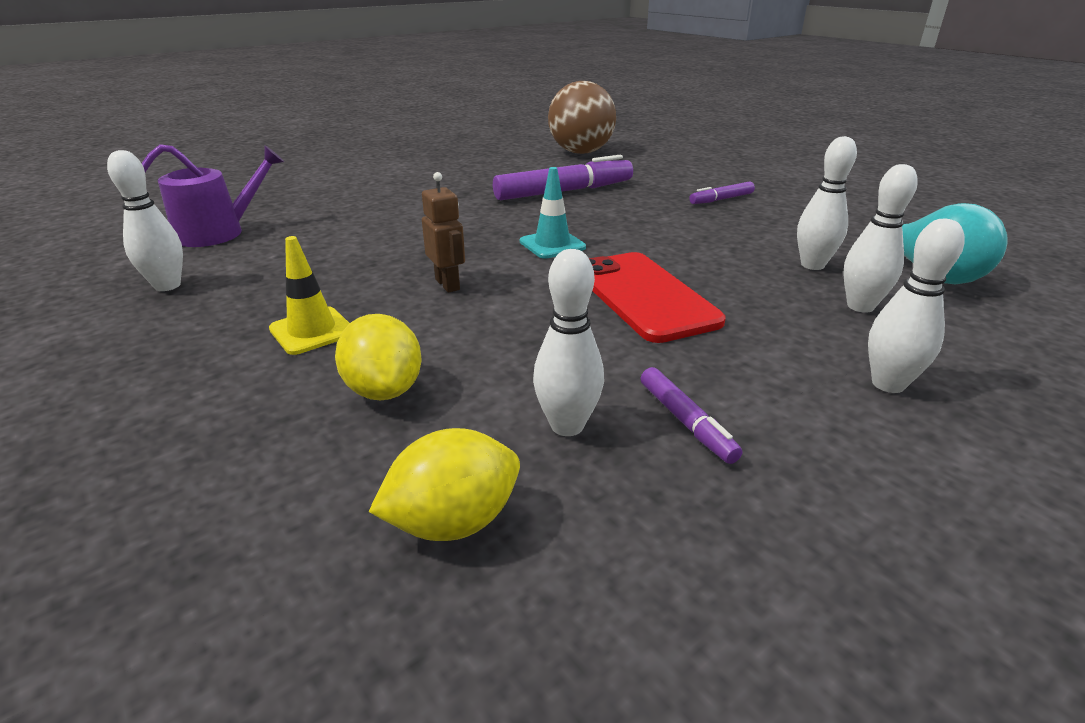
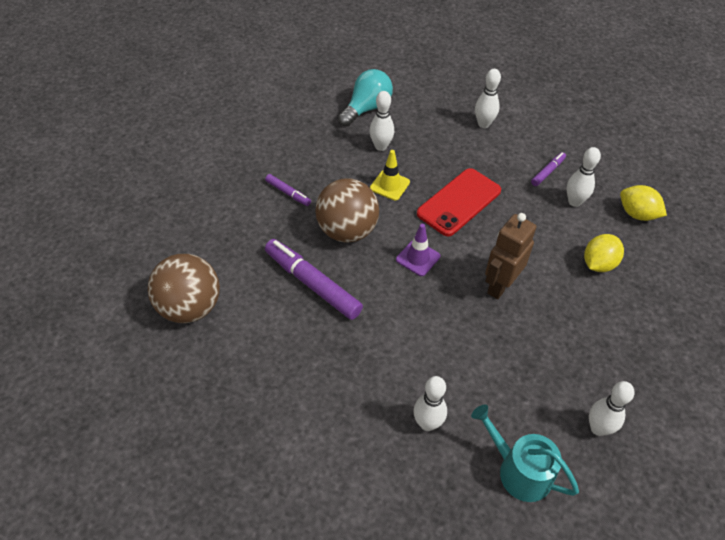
camera: 115 degrees left, 20 degrees up
(218, 233) = (519, 470): purple watering can -> turquoise watering can
(312, 331) = (582, 317): yellow traffic cone -> yellow traffic cone (390, 185)
(448, 284) = (500, 285): brown robot -> brown robot, size x1.61
(552, 244) = (418, 258): turquoise traffic cone -> purple traffic cone
(633, 217) = (347, 231): none -> brown ball
(860, 306) = (420, 130): white bowling pin -> white bowling pin (427, 423)

